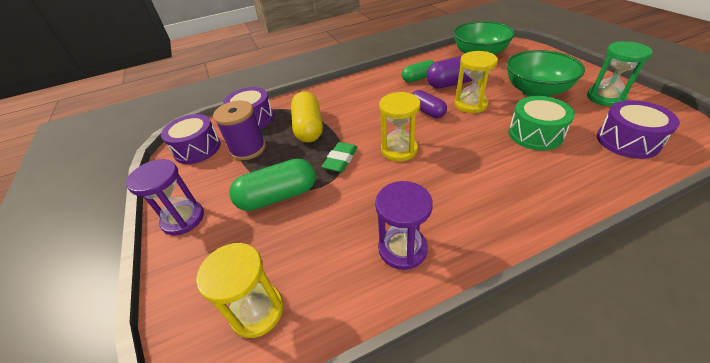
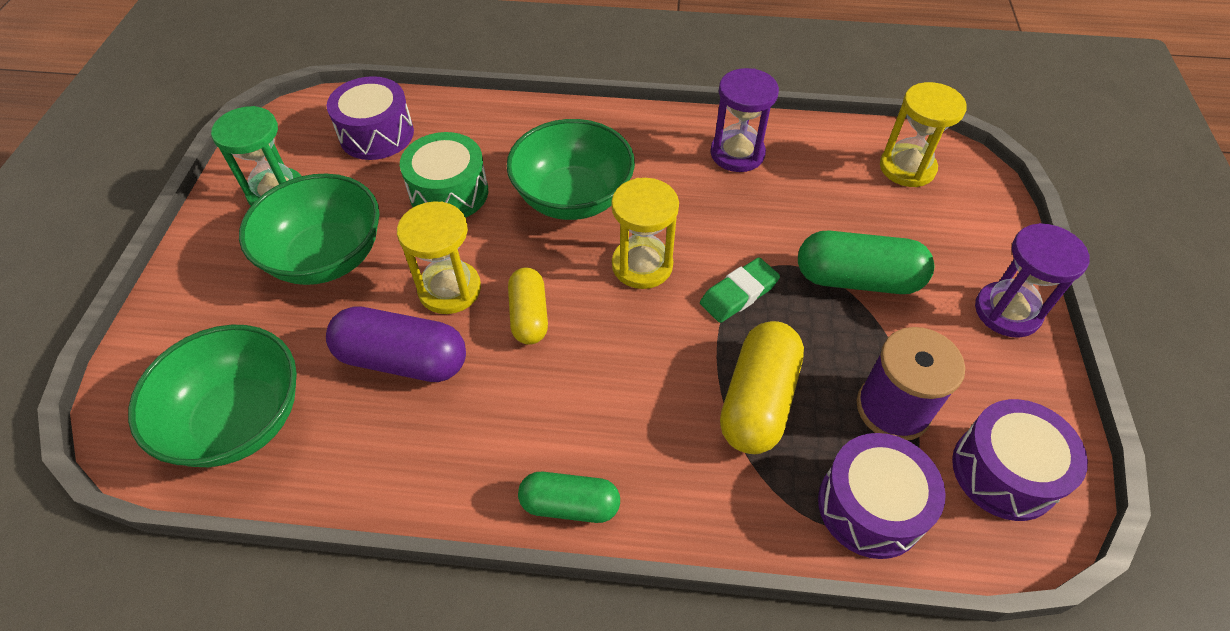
camera: 155 degrees left, 10 degrees up
(418, 78) = (443, 421): green capsule -> green capsule (570, 505)
(427, 111) = (529, 316): purple capsule -> yellow capsule
(471, 163) = (573, 198): none -> green bowl

